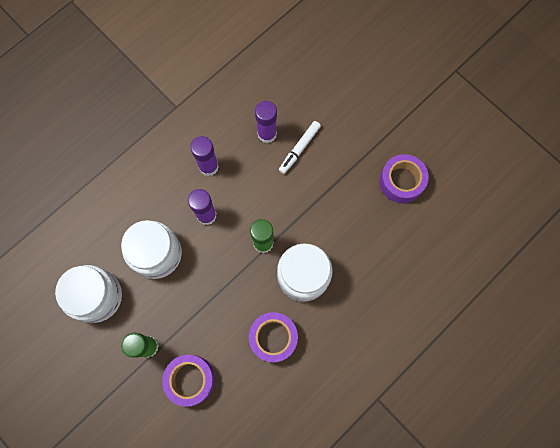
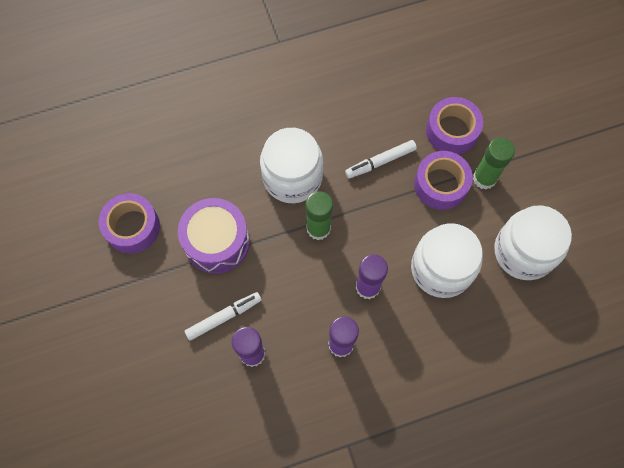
camera: 155 degrees left, 5 degrees down
(239, 322) = (380, 162): none -> white marker
(273, 338) = (352, 133): purple tape -> purple tape (441, 184)
(333, 198) = (217, 242): none -> purple drum

